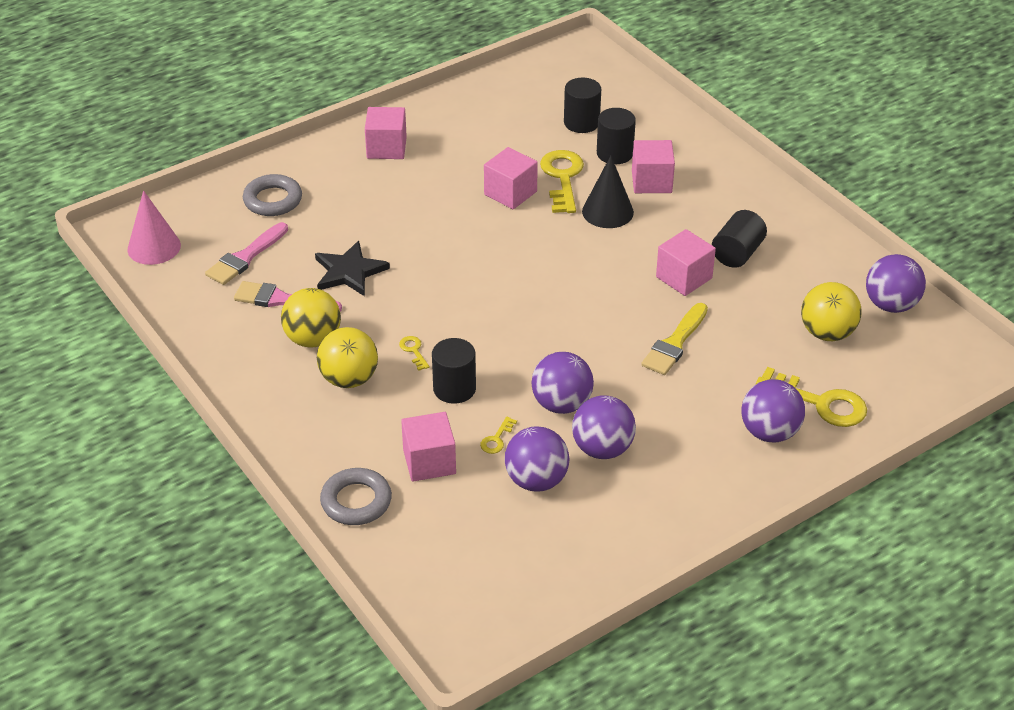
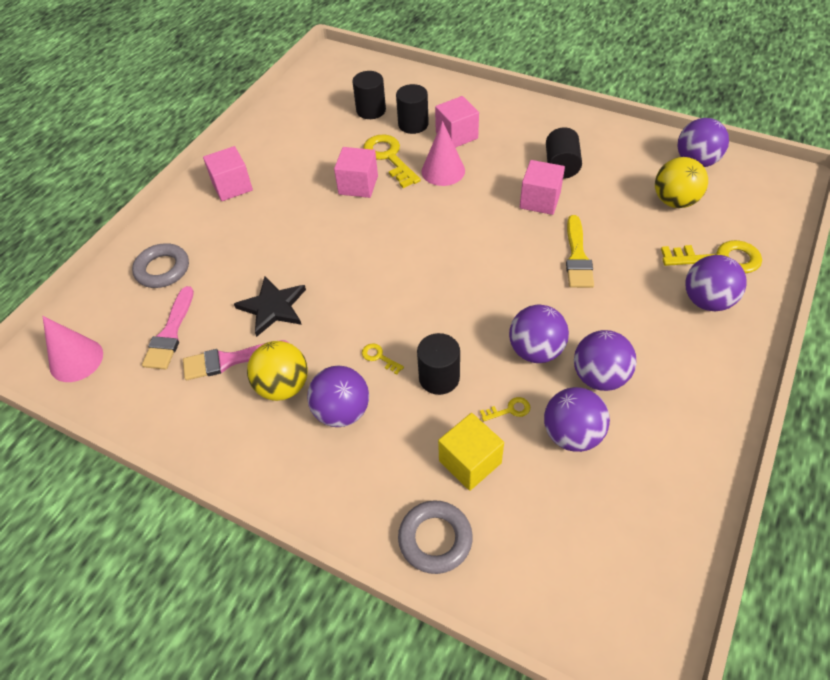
camera: 25 degrees left, 10 degrees up
(349, 379) = (342, 411): yellow ball -> purple ball
(429, 462) = (470, 462): pink cube -> yellow cube
(496, 439) = (509, 410): yellow key -> yellow key turned 105 degrees counterclockwise
(607, 211) = (443, 171): black cone -> pink cone

